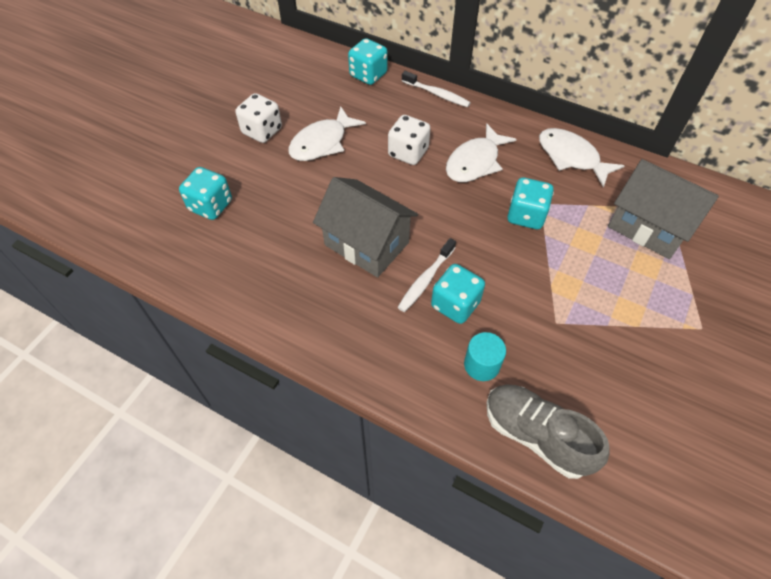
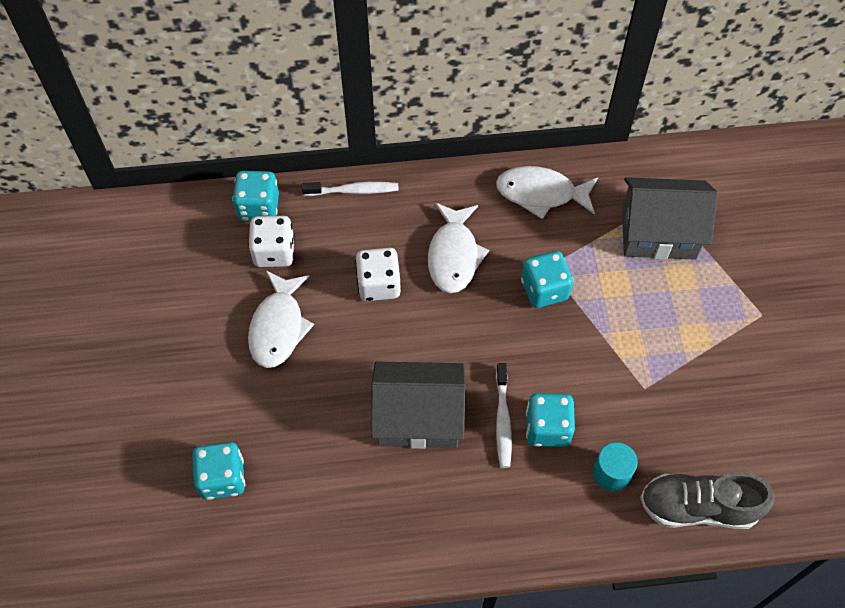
camera: 35 degrees left, 5 degrees up
(262, 131) = (199, 352): white dice -> white dice (274, 252)

